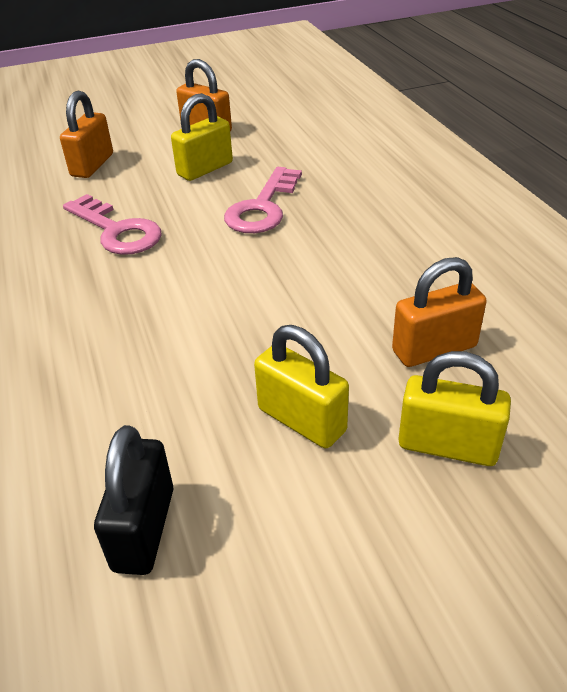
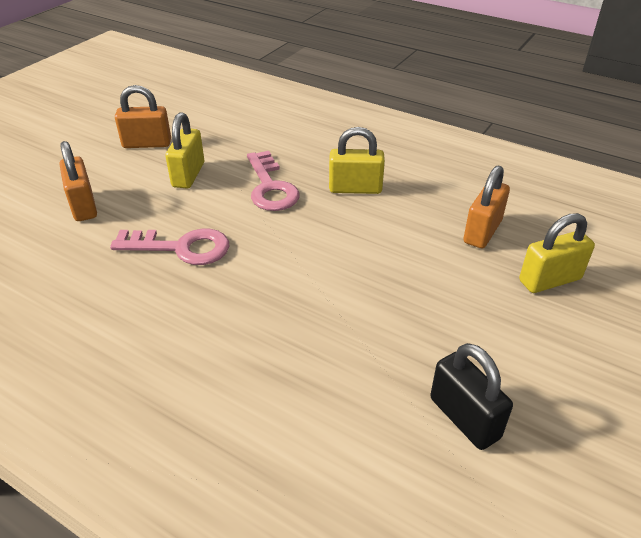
camera: 40 degrees left, 0 degrees up
(301, 420) = (466, 307): yellow padlock -> yellow padlock (355, 188)

